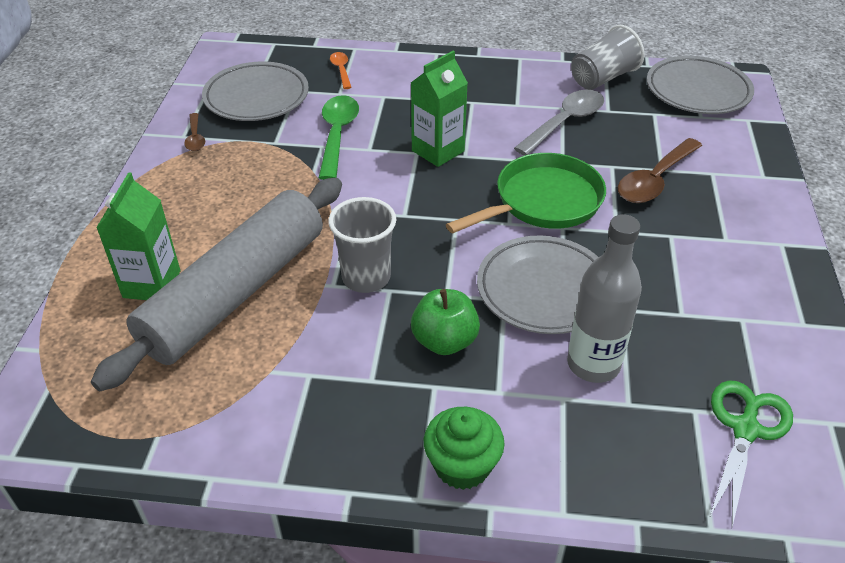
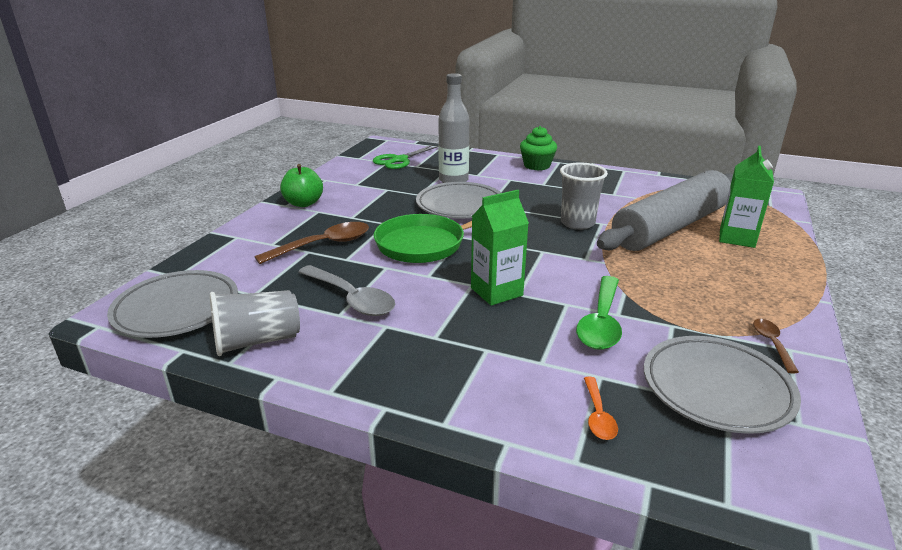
camera: 165 degrees left, 15 degrees down
(444, 341) = (532, 195): green apple -> green apple (303, 203)
(565, 122) = (351, 299): grey spoon -> grey spoon turned 105 degrees counterclockwise

